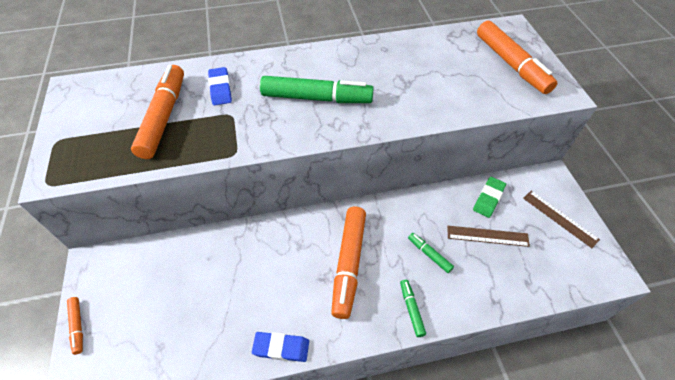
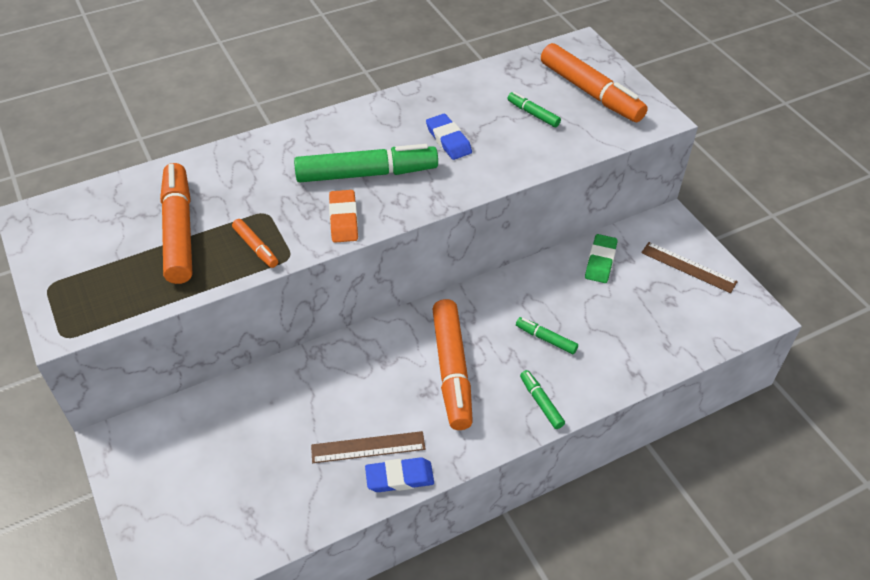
camera: 15 degrees left, 5 degrees down
(77, 326) = (131, 514): orange marker -> orange marker (256, 247)
(220, 89) = (238, 183): blue eraser -> blue eraser (448, 140)
(286, 131) = (343, 219): none -> orange eraser
(460, 73) = (533, 114): none -> green marker
(487, 236) = (609, 304): brown ruler -> brown ruler (368, 447)

